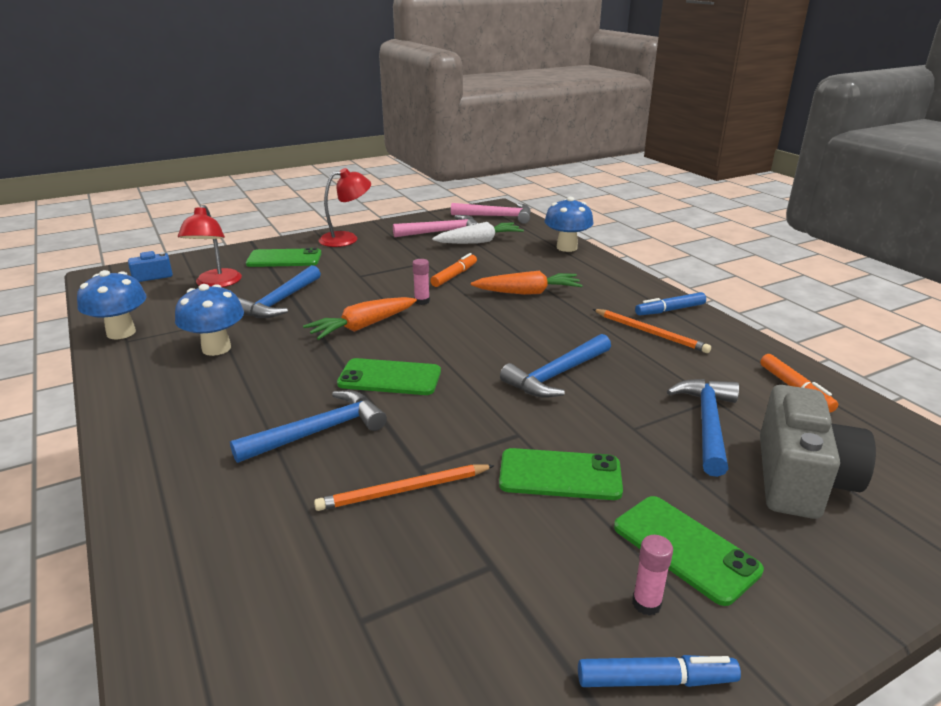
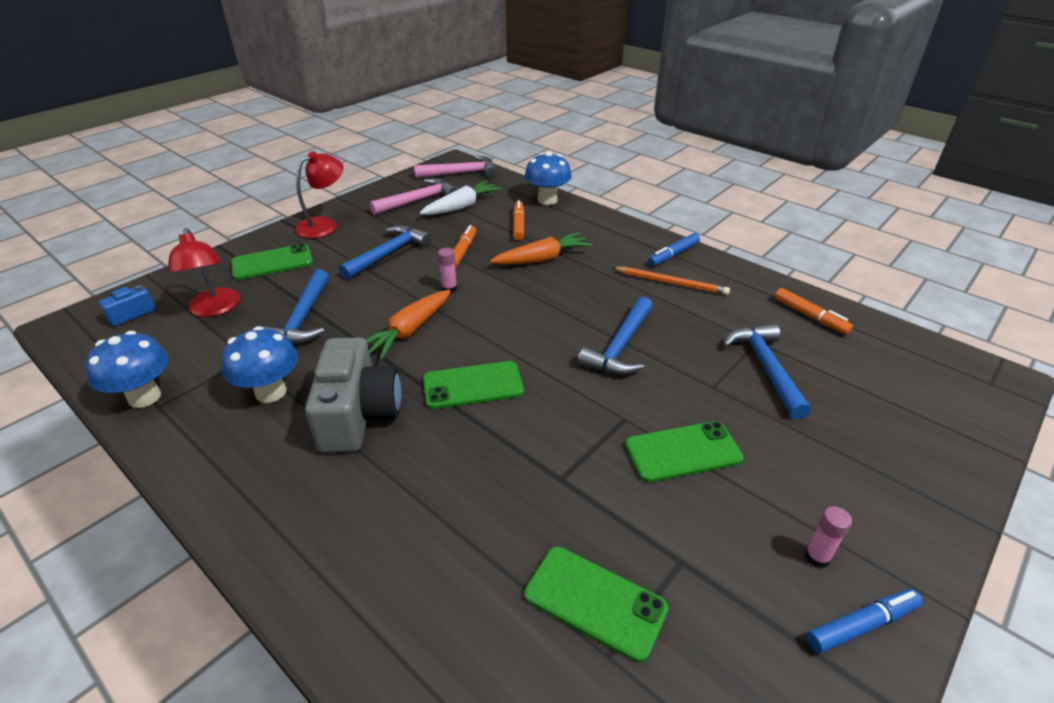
camera: 20 degrees left, 10 degrees up
(319, 431) = (443, 465): blue hammer -> blue hammer (389, 253)
(404, 490) = (562, 507): orange pencil -> none
(523, 263) = (518, 225): none -> orange marker
(685, 548) = (815, 495): green phone -> green phone (595, 602)
(800, 479) = (859, 404): grey camera -> grey camera (359, 415)

